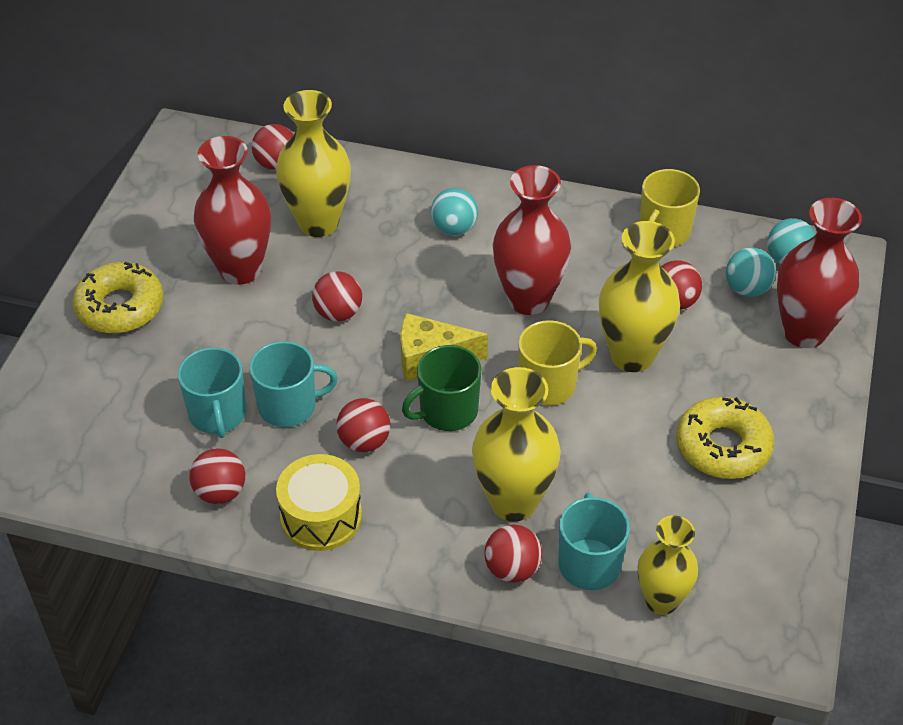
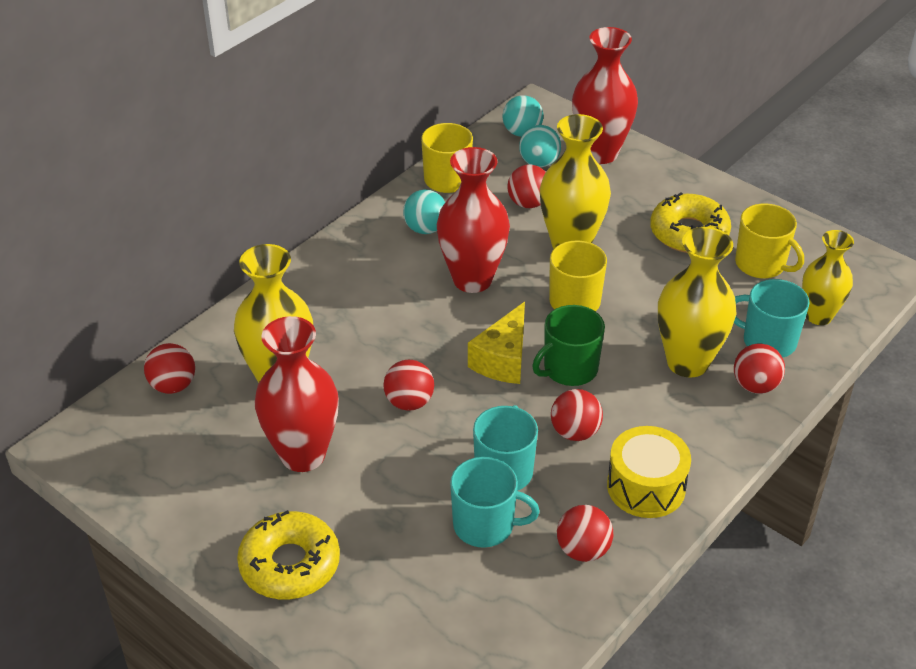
camera: 65 degrees left, 5 degrees down
(447, 411) = (569, 369): green mug -> green mug turned 60 degrees clockwise
(454, 228) = (356, 295): turquoise ball -> turquoise ball (425, 229)
(714, 525) = (761, 264): none -> yellow mug

